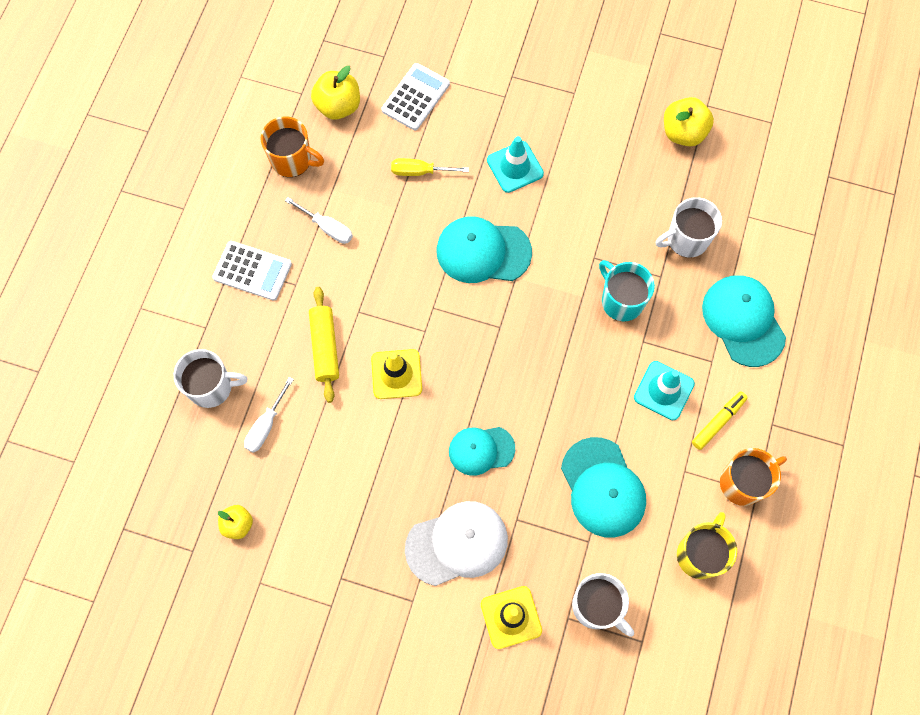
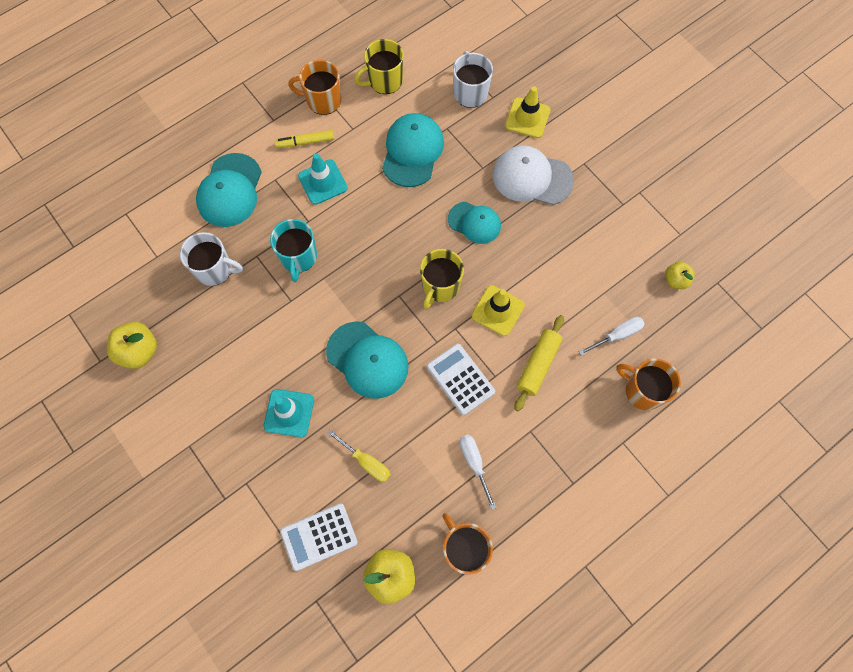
camera: 145 degrees left, 0 degrees up
(211, 387) = (643, 390): white mug -> orange mug
(252, 271) = (558, 466): white calculator -> white calculator (460, 379)
(467, 362) = (440, 286): none -> yellow mug

